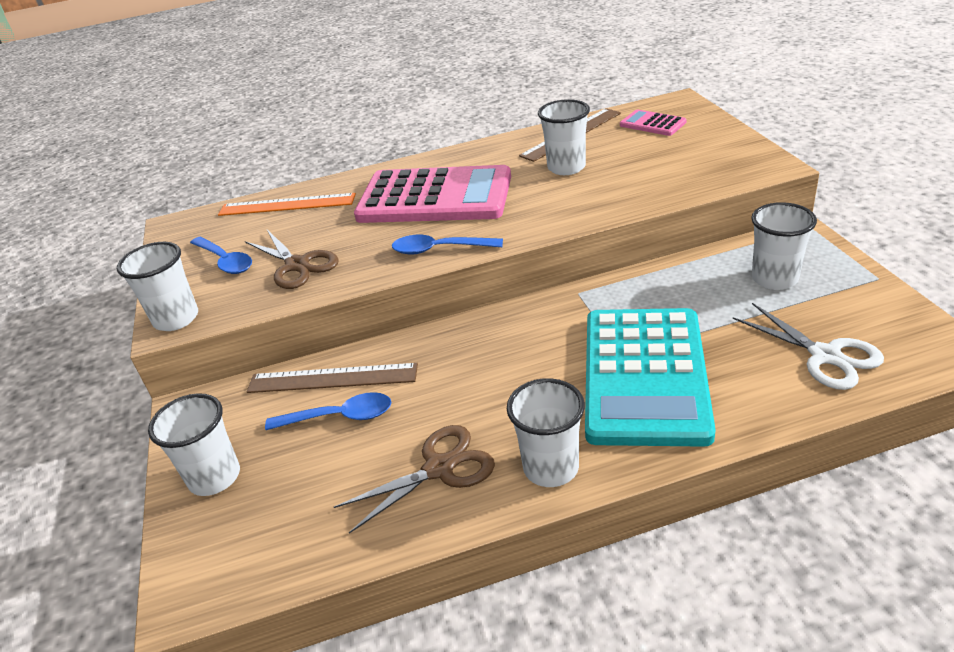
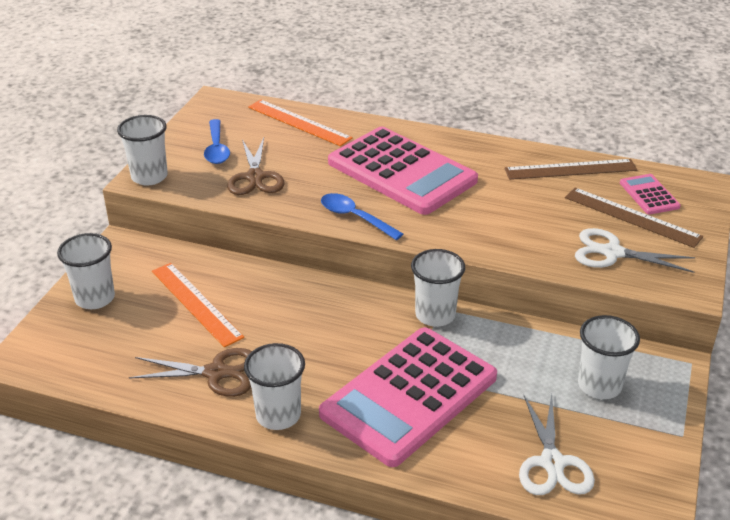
camera: 30 degrees right, 0 degrees up
(332, 378) = (218, 274): brown ruler -> brown ruler (632, 217)
(339, 417) = (196, 303): blue spoon -> orange ruler
(566, 167) = (526, 198): white cup -> white cup (435, 315)
(644, 375) = (409, 395): turquoise calculator -> pink calculator
(684, 171) = (612, 253): none -> white scissors

